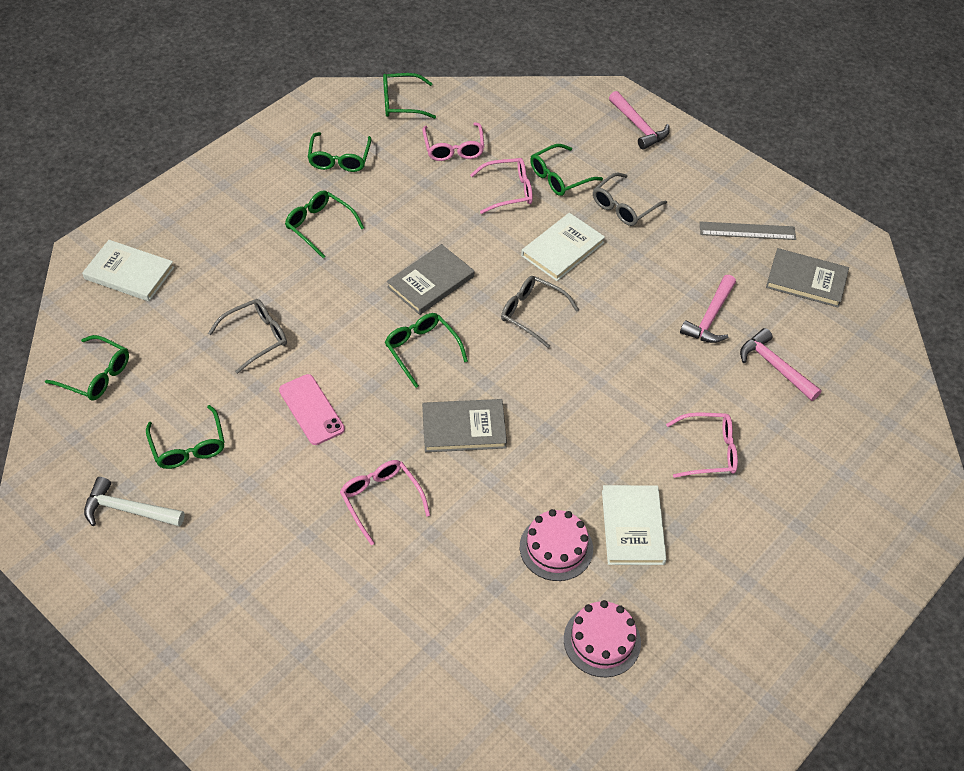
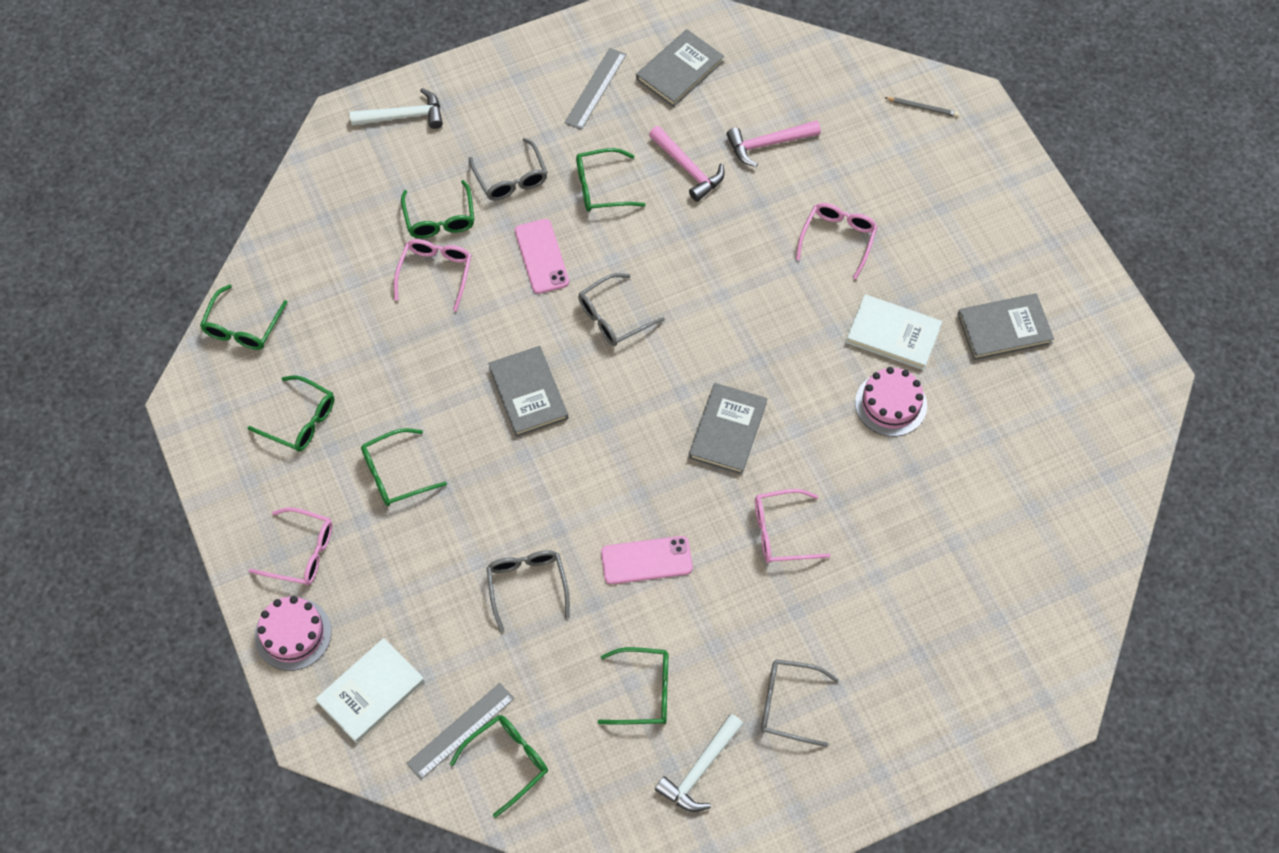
camera: 65 degrees left, 10 degrees up
(114, 337) = (461, 731): none -> grey ruler
(212, 558) = (788, 704): none -> grey glasses
(421, 350) = (615, 433): green glasses -> green glasses (601, 187)
(453, 148) = (344, 301): pink glasses -> pink glasses (301, 553)
(562, 249) = (541, 256): white book -> pink phone
(602, 640) = (995, 405): pink cake -> pink cake (293, 634)
(639, 126) = (404, 116): pink hammer -> white hammer
(693, 623) = (1004, 329): none -> grey book
(901, 475) = (922, 107): none -> grey pencil

